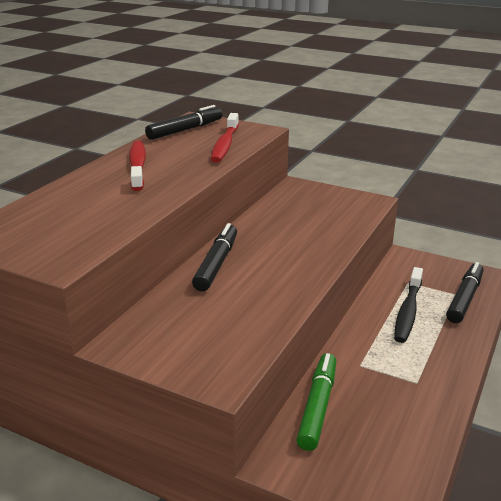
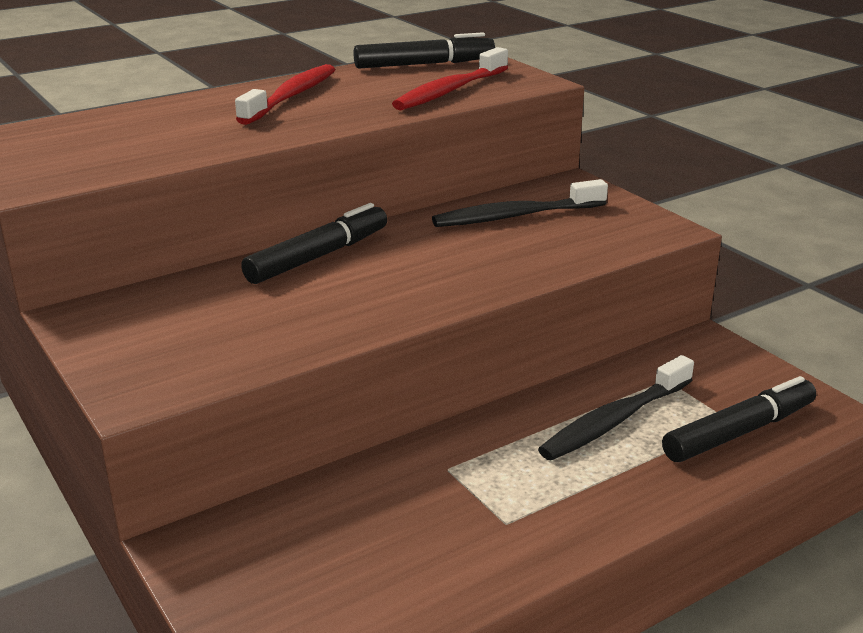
camera: 30 degrees right, 0 degrees up
(291, 212) = (515, 216): none -> black toothbrush
(317, 406) = (321, 499): green marker -> none

